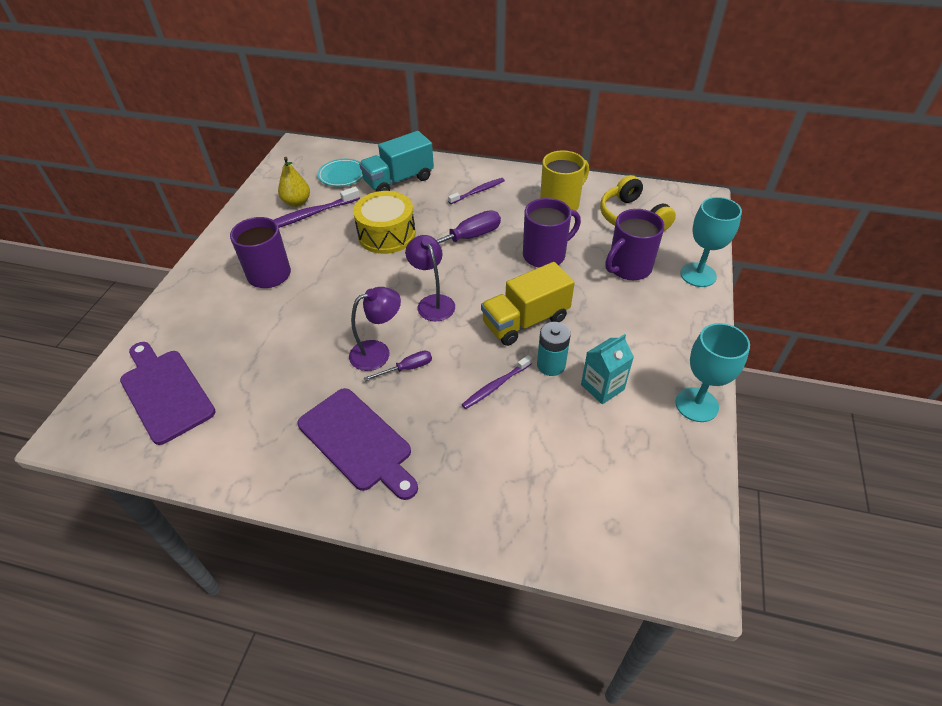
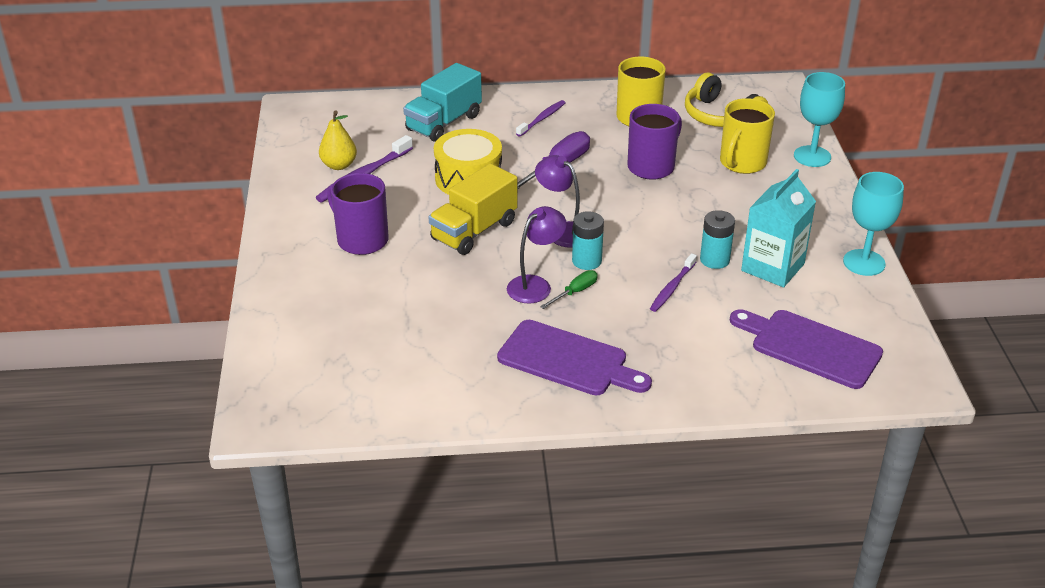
camera: 20 degrees left, 10 degrees down
(165, 392) = (333, 366): purple cutting board -> purple cutting board (810, 347)
(342, 175) = (372, 128): turquoise plate -> none
(407, 368) = (575, 292): purple screwdriver -> green screwdriver
(435, 338) = (586, 261): none -> turquoise battery
(525, 321) = (667, 228): yellow truck -> yellow truck (474, 231)
(602, 387) = (772, 267): turquoise carton -> turquoise carton, size x1.50
(628, 268) = (742, 163): purple mug -> yellow mug

